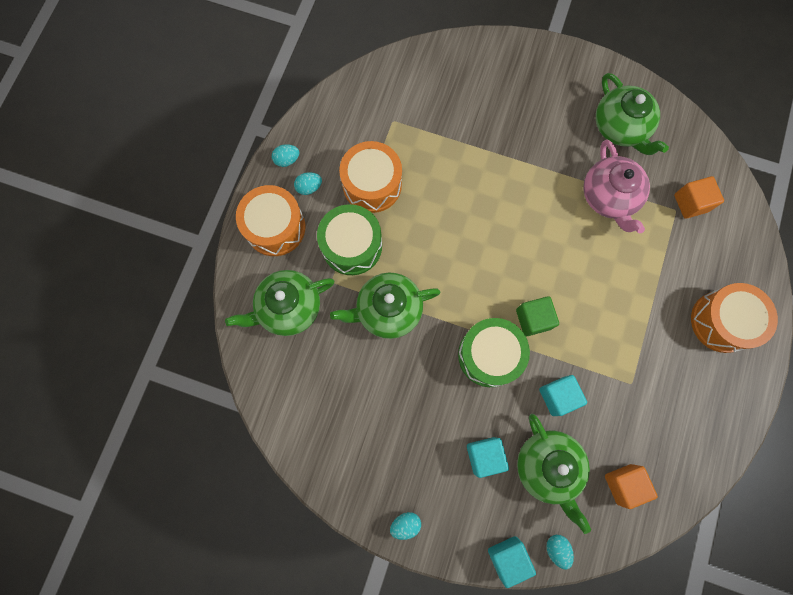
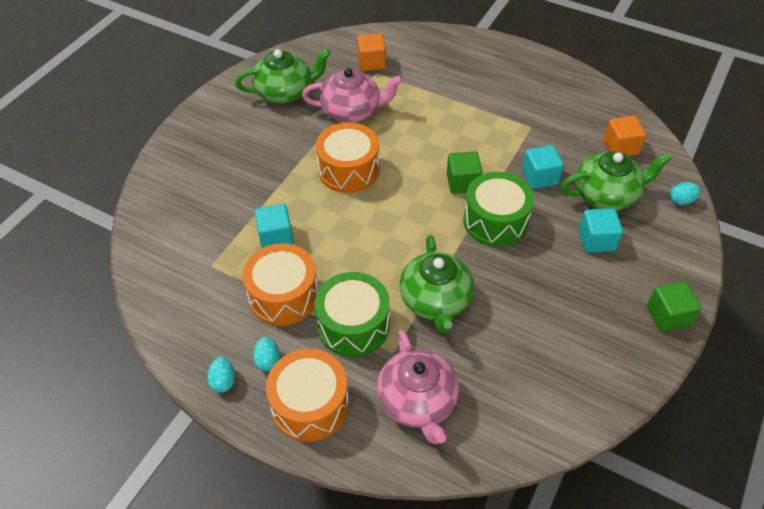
camera: 80 degrees left, 25 degrees down
(288, 307) = (417, 402): green teapot -> pink teapot
(405, 524) = (668, 316): turquoise egg -> green cube
(508, 557) = (692, 237): turquoise cube -> turquoise cube (276, 237)
(722, 321) = (481, 64): orange drum -> orange drum (348, 170)

